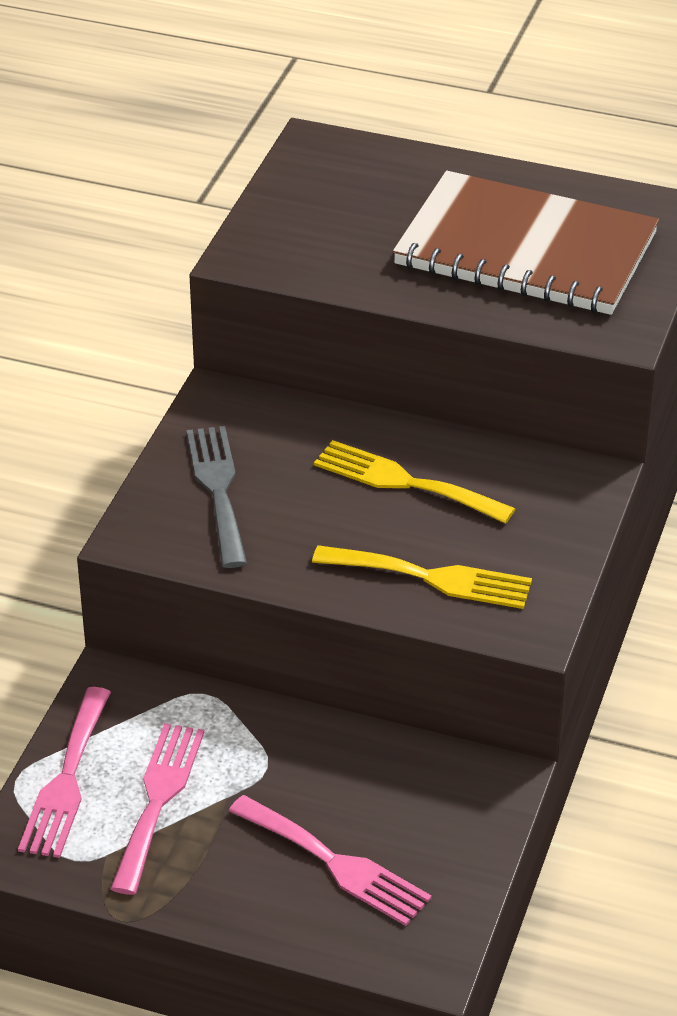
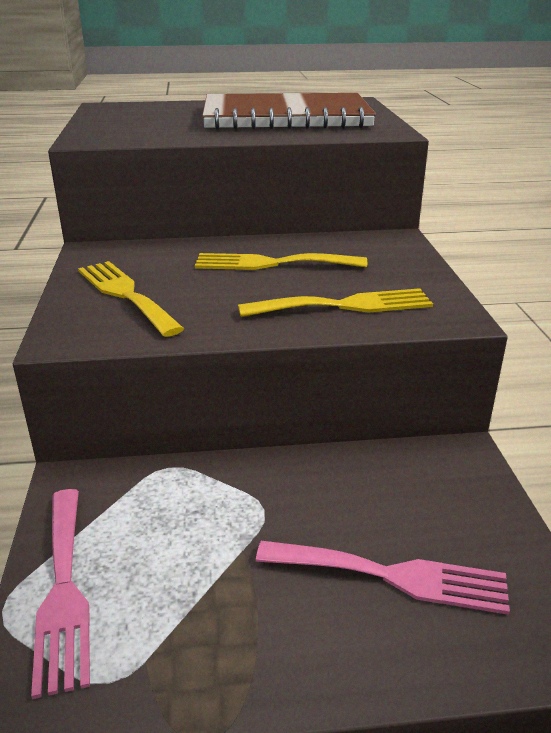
camera: 25 degrees left, 10 degrees down
(158, 800) = (175, 576): pink fork -> none
(218, 489) = (125, 294): grey fork -> yellow fork

